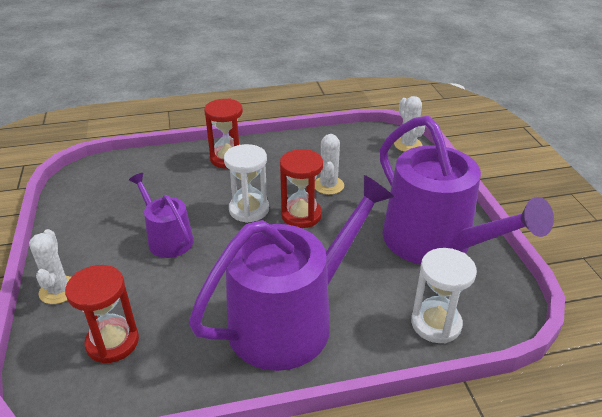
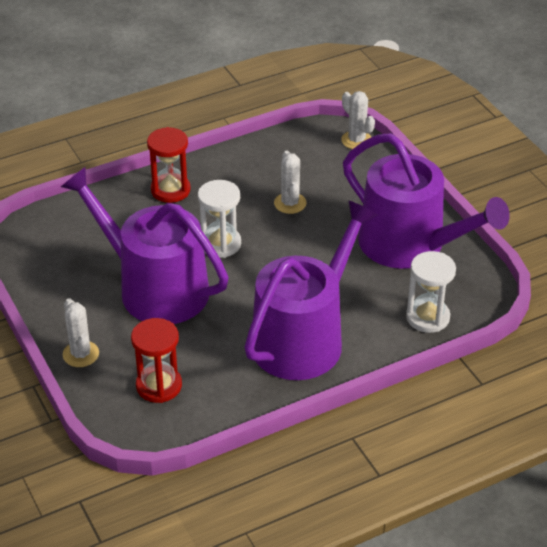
camera: 15 degrees left, 5 degrees up
(167, 239) = (155, 288): purple watering can -> purple watering can, size x1.97
(301, 215) = (275, 240): red hourglass -> none

